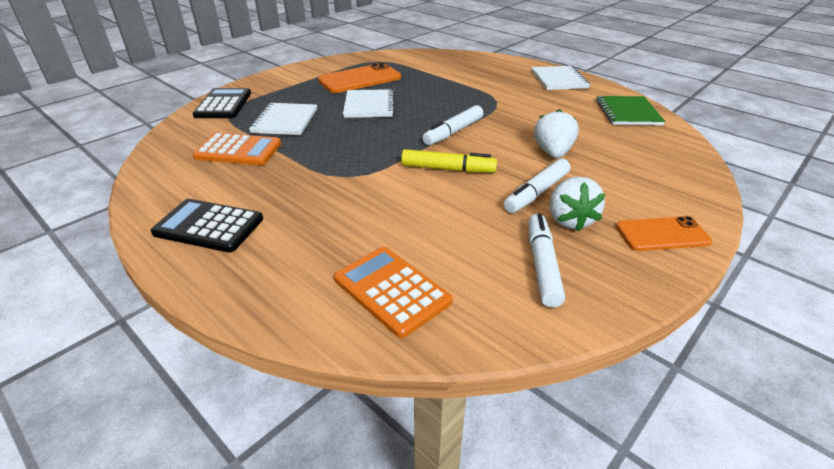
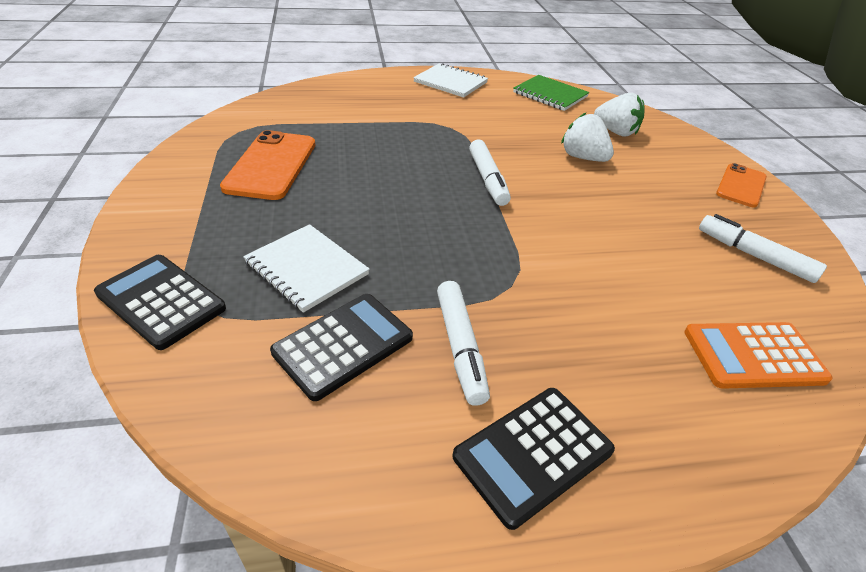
camera: 55 degrees left, 5 degrees up
(238, 150) = (343, 345): orange calculator -> black calculator
(369, 105) = (355, 193): white notebook -> none
(447, 169) = (559, 219): yellow marker -> none
(537, 193) = (643, 200): white marker -> white marker (460, 347)
(569, 220) = (697, 209): white strawberry -> white strawberry (615, 132)

